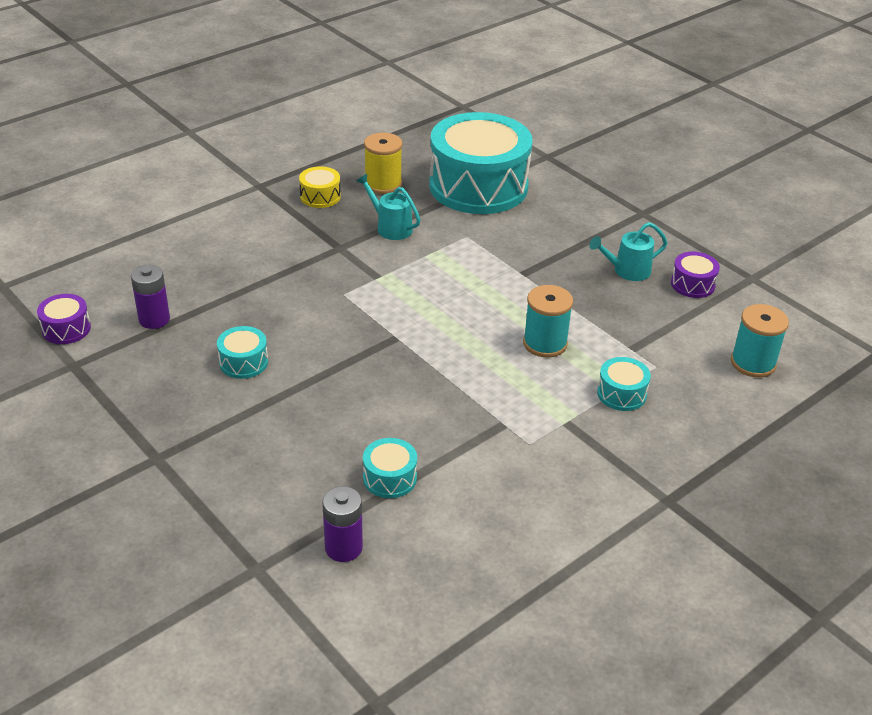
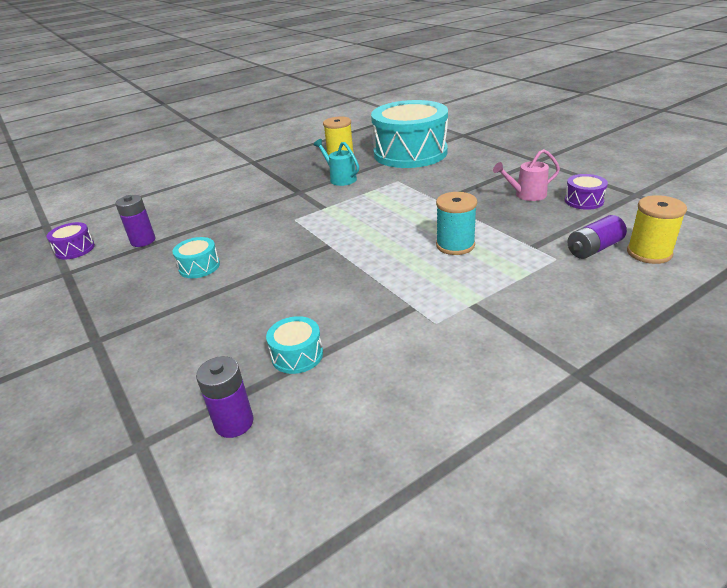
camera: 10 degrees right, 5 degrees down
(320, 196) = (293, 165): yellow drum -> none
(621, 394) = (525, 280): turquoise drum -> none
(627, 271) = (526, 195): turquoise watering can -> pink watering can
(696, 355) = (594, 249): none -> purple battery
(753, 363) = (649, 253): turquoise spool -> yellow spool

